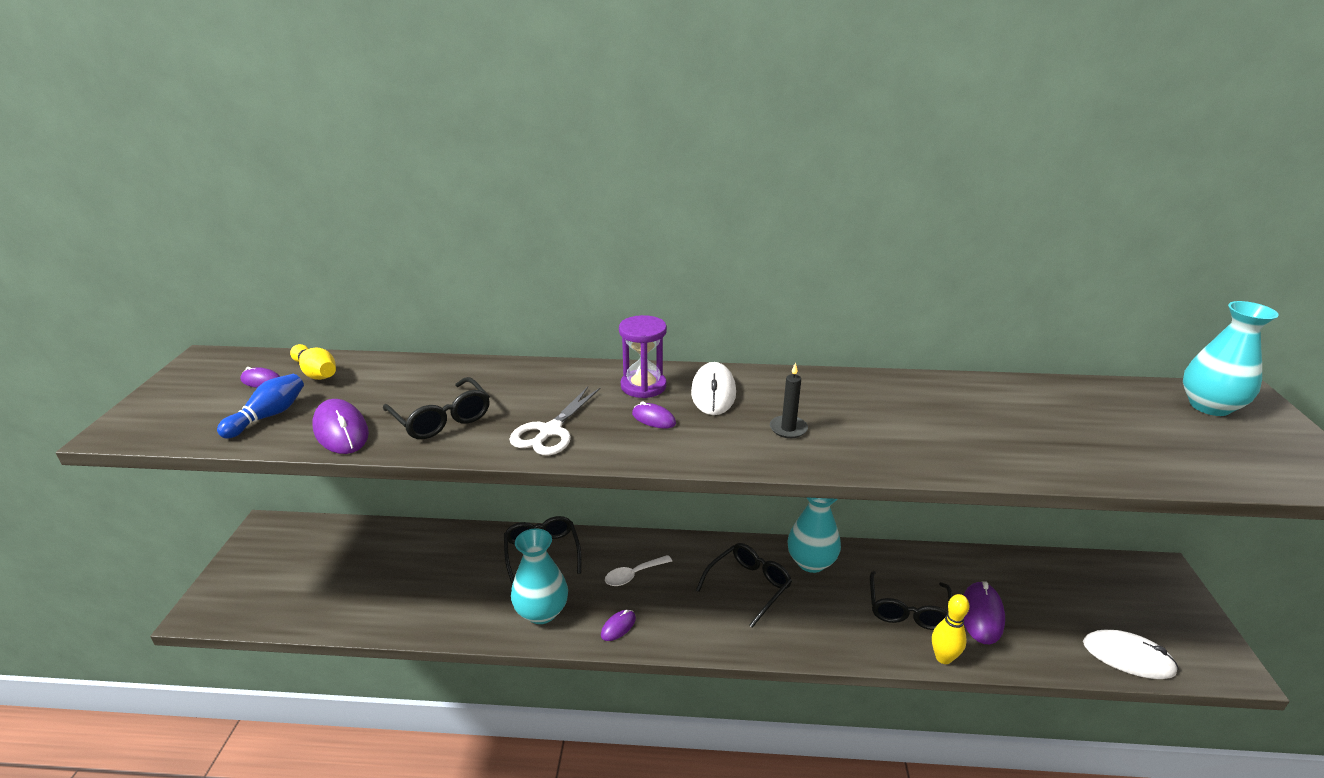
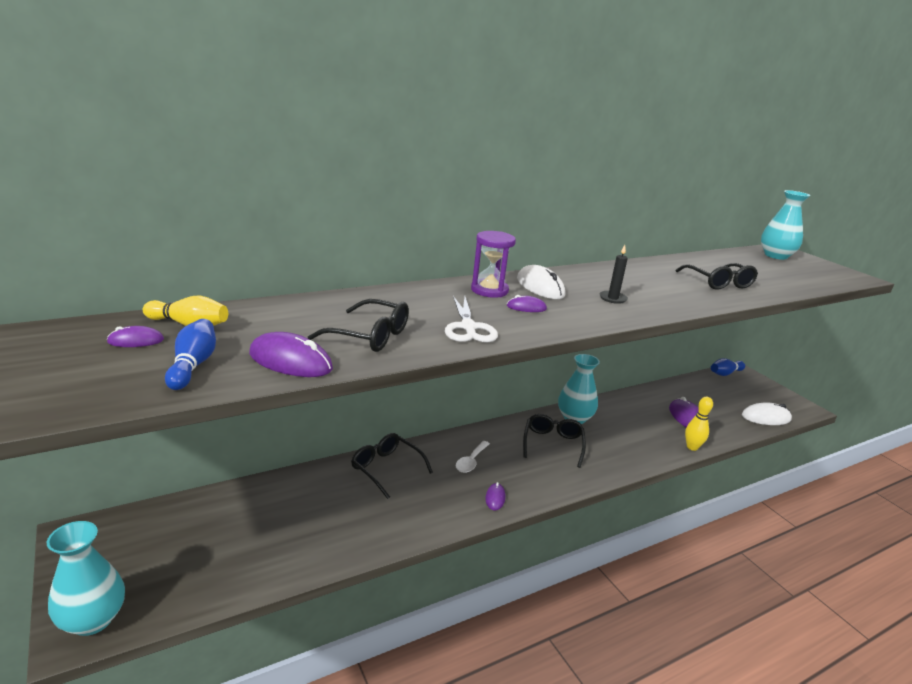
camera: 35 degrees left, 5 degrees down
(541, 612) = (429, 509): turquoise vase -> turquoise vase (92, 620)
(908, 609) = (650, 427): black glasses -> black glasses (718, 282)
(1129, 566) = (725, 373): none -> blue bowling pin

